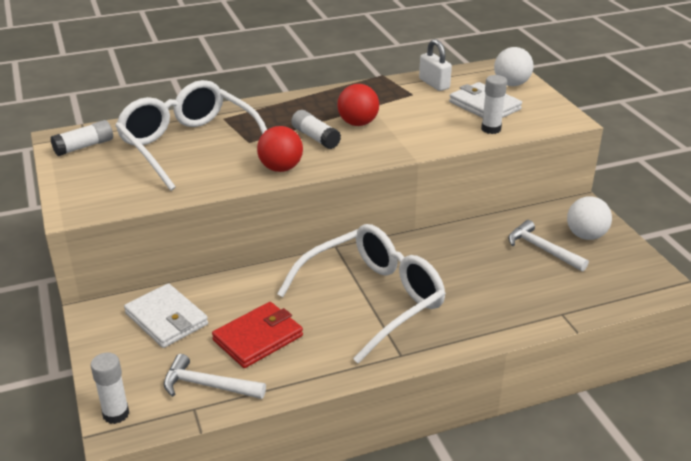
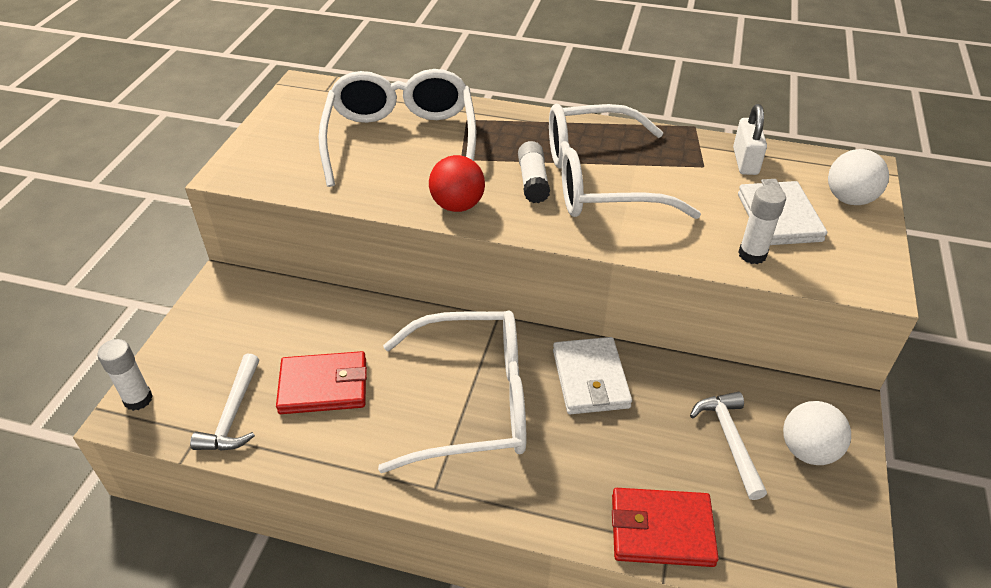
camera: 35 degrees right, 10 degrees up
(84, 146) = (312, 103): white glue stick -> none
(167, 319) = (270, 320): white wallet -> white wallet (590, 379)
(208, 385) = (233, 414): white hammer -> white hammer turned 135 degrees counterclockwise
(358, 123) = (598, 181): red ball -> white glasses
(551, 309) = (661, 530): none -> red wallet

